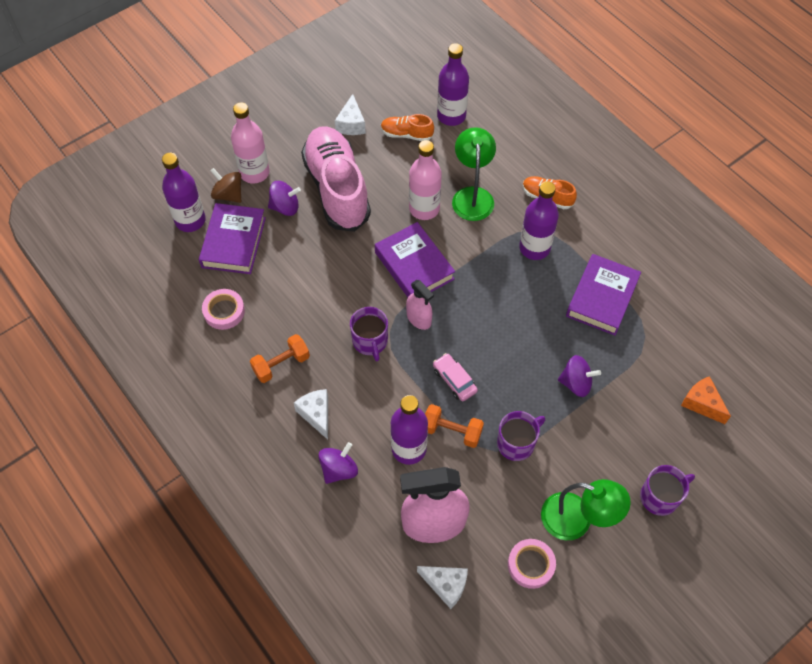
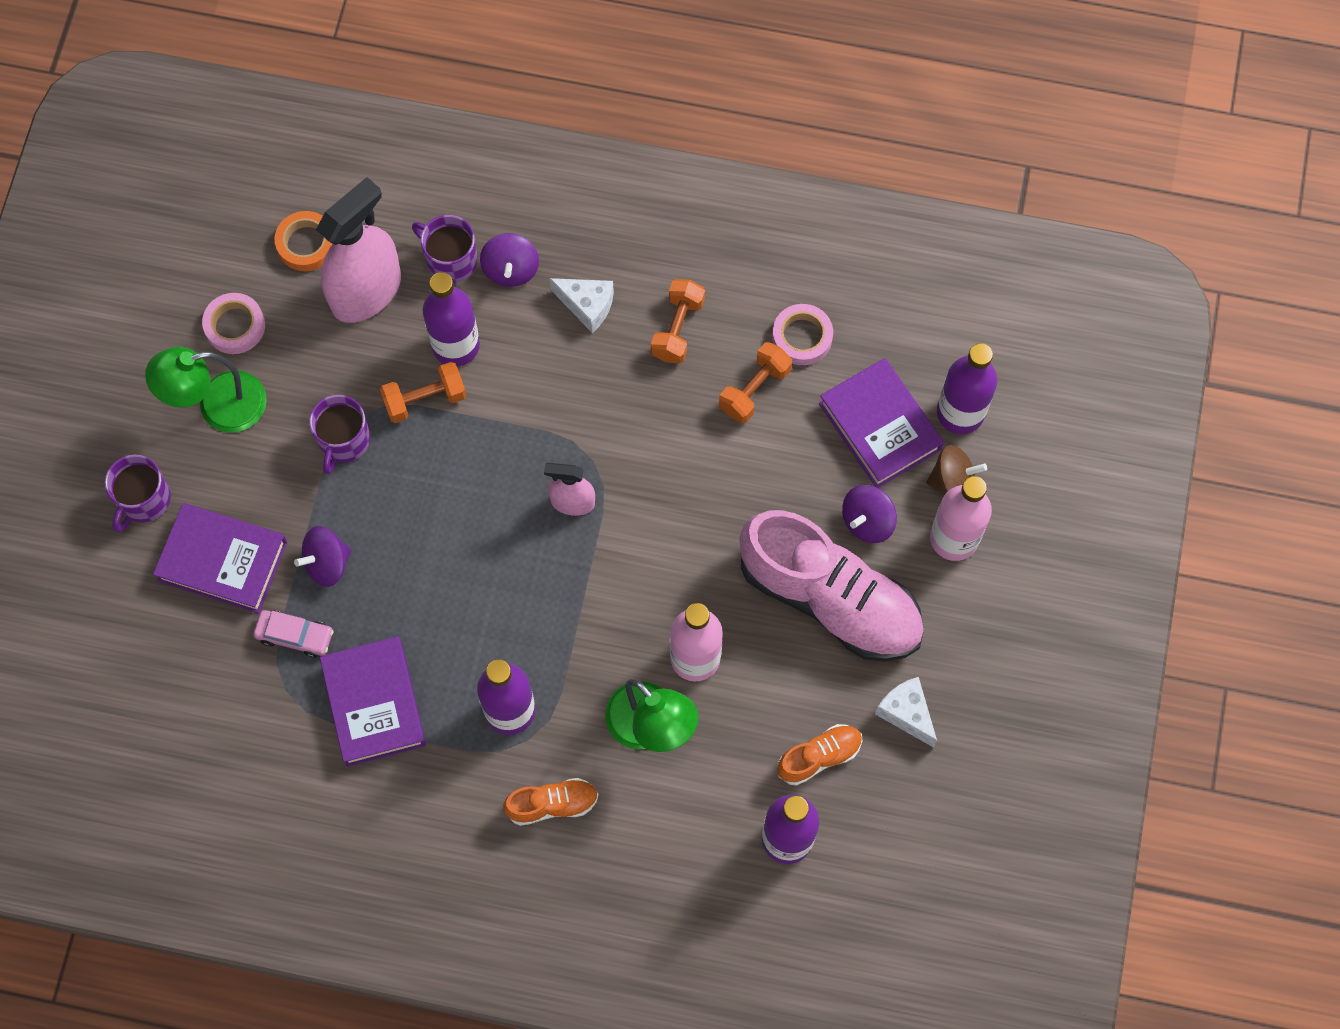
camera: 140 degrees right, 10 degrees up
(274, 304) = (754, 390): none -> orange dumbbell
(370, 341) = (604, 431): purple mug -> purple mug (450, 260)
(414, 266) = (638, 567): purple book -> purple book (223, 561)
(446, 585) = (306, 244): white cheese -> orange tape
(454, 380) = (469, 459): pink car -> pink car (295, 636)
(702, 403) = (163, 650): orange cheese -> none

